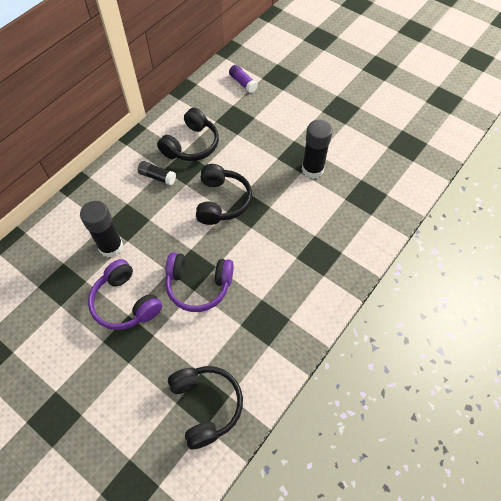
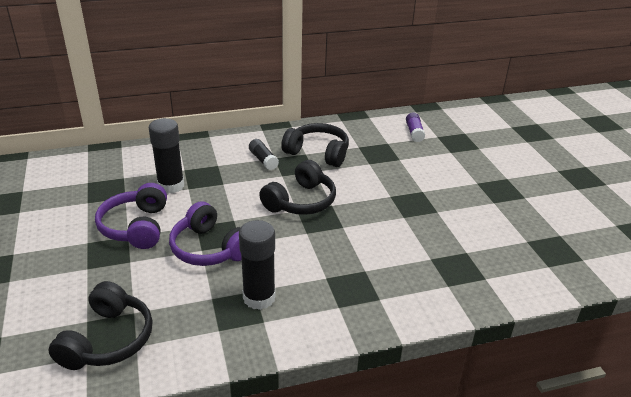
camera: 35 degrees right, 25 degrees down
(191, 145) = (318, 153): black headphones -> black headphones turned 135 degrees counterclockwise
(312, 169) = (419, 220): black glue stick -> black glue stick (259, 297)

